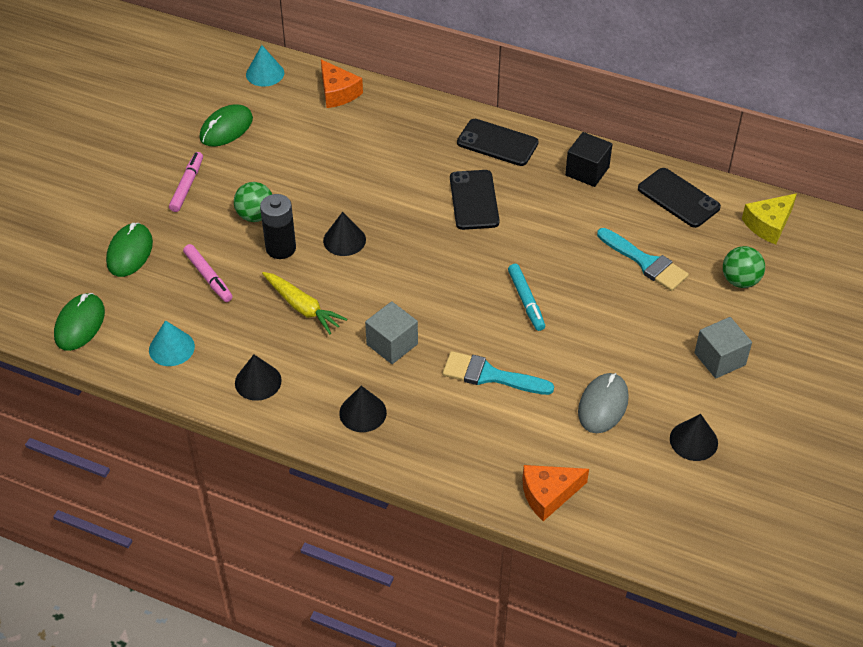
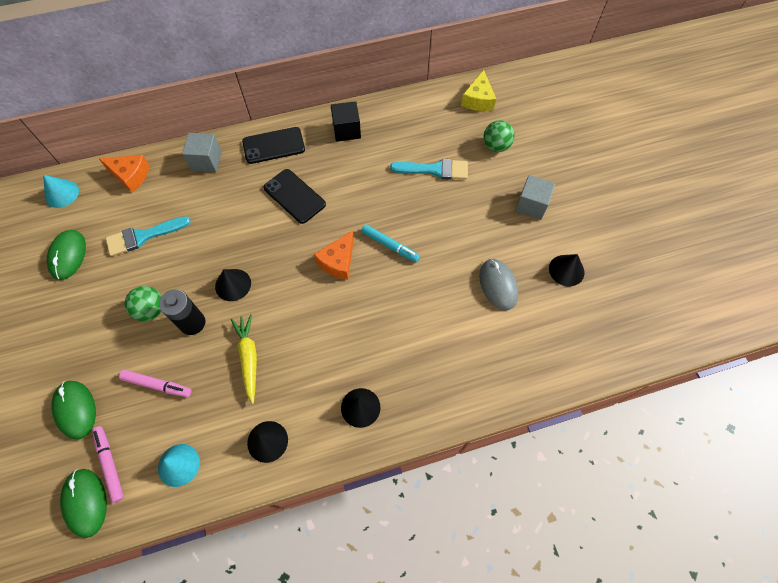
camera: 40 degrees left, 15 degrees up
(187, 186) = (76, 322): pink marker -> pink marker (110, 464)
(302, 307) = (248, 358): yellow carrot -> yellow carrot turned 105 degrees counterclockwise
(392, 344) = (334, 340): grey cube -> grey cube (206, 161)
(490, 375) = (416, 315): turquoise brush -> turquoise brush (143, 236)
(548, 494) = (524, 373): orange cheese -> orange cheese (338, 261)
(678, 198) = (415, 114): black phone -> none

